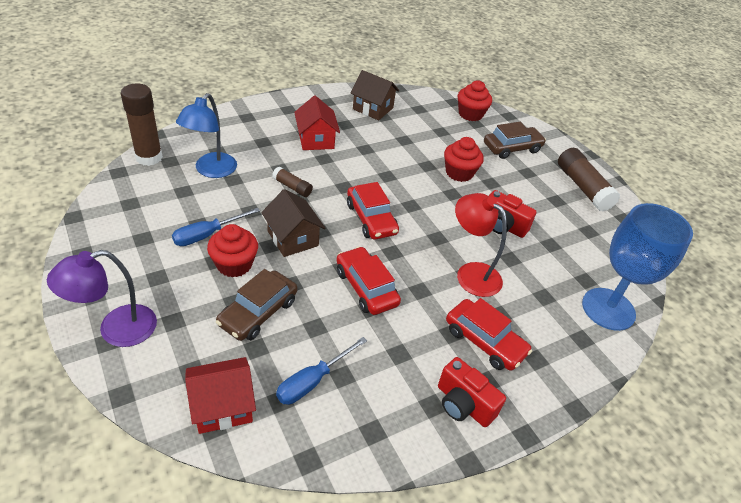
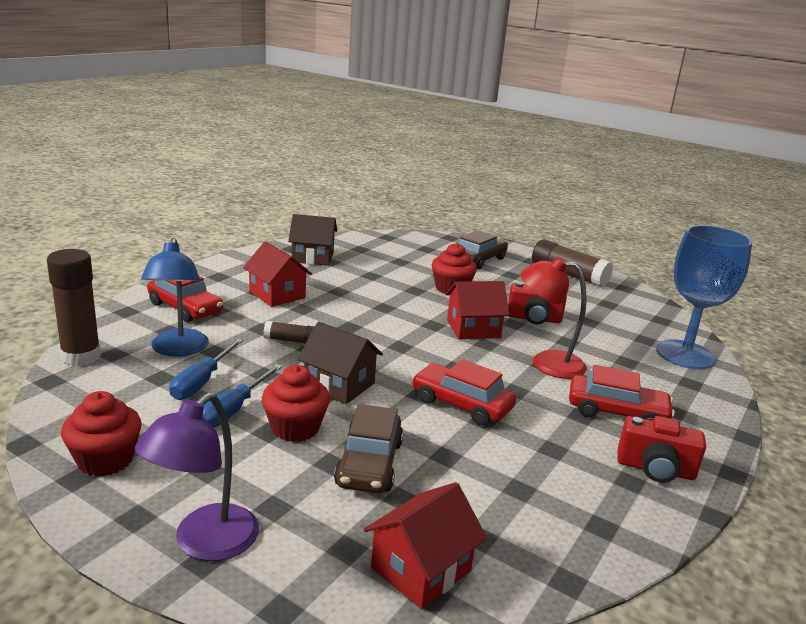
camera: 25 degrees left, 20 degrees down
(312, 381) = (494, 505): blue screwdriver -> blue screwdriver (202, 382)
(371, 219) = (405, 346): red car -> red car (185, 308)
(440, 220) = (473, 329): none -> red house
(470, 114) = (414, 243): red cupcake -> red cupcake (105, 460)

